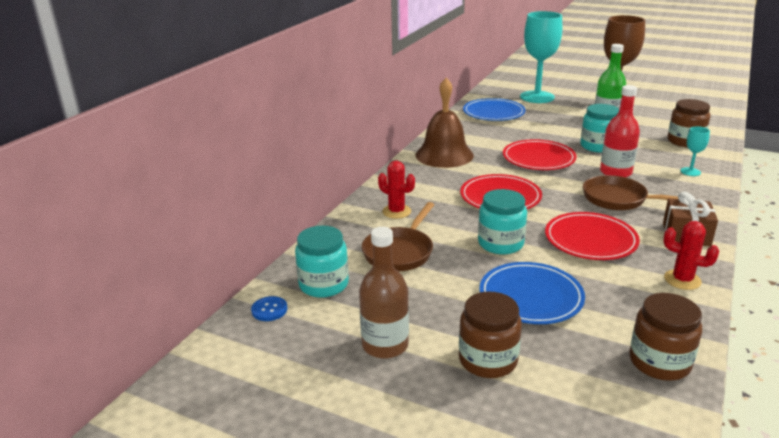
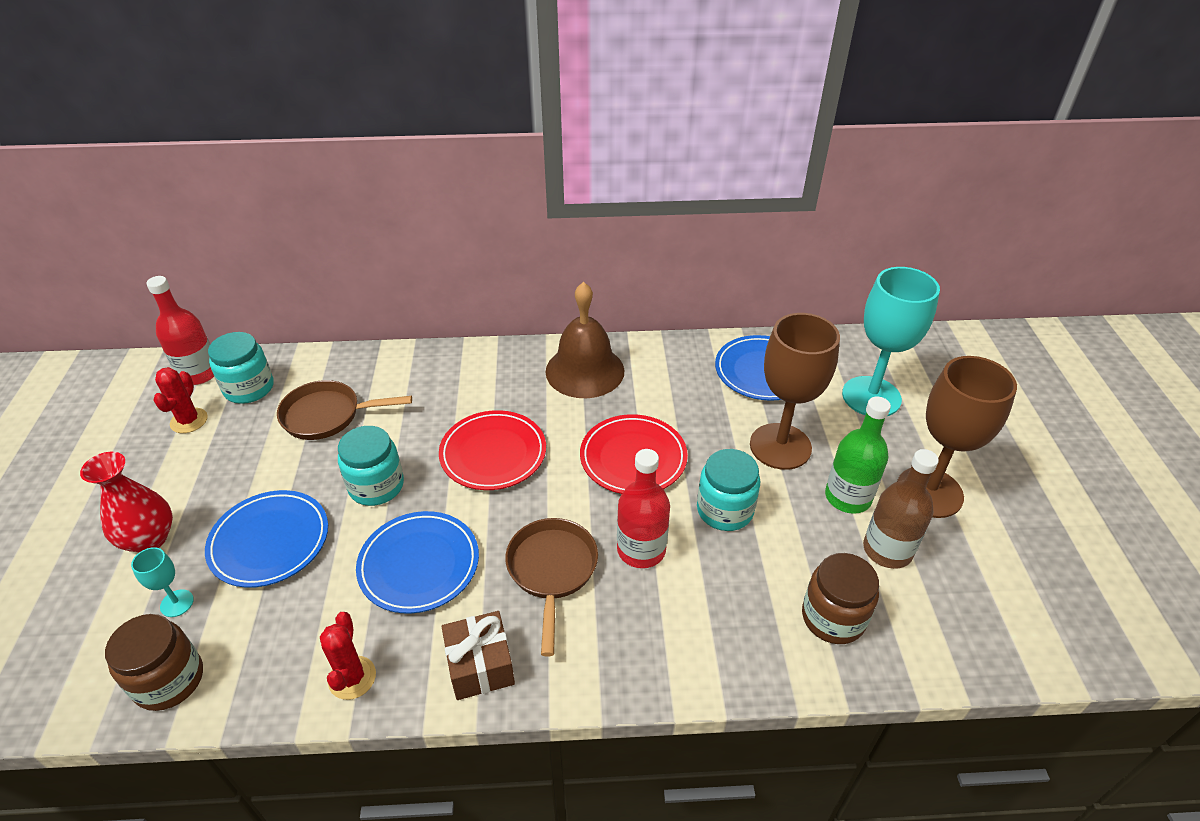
camera: 60 degrees right, 15 degrees up
(269, 310) = (199, 373): blue button -> red bottle
(385, 345) = (160, 462): brown bottle -> brown bottle (887, 550)
(396, 211) = (413, 383): red cactus -> red cactus (189, 421)
(488, 360) = (149, 539): brown jar -> red vase
(558, 123) = (780, 446): none -> brown goblet
(590, 240) = (419, 564): red plate -> blue plate
(690, 172) = (704, 642): turquoise goblet -> turquoise goblet (177, 603)

